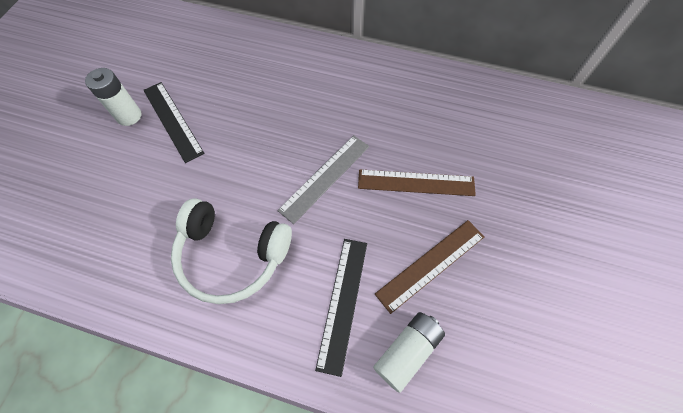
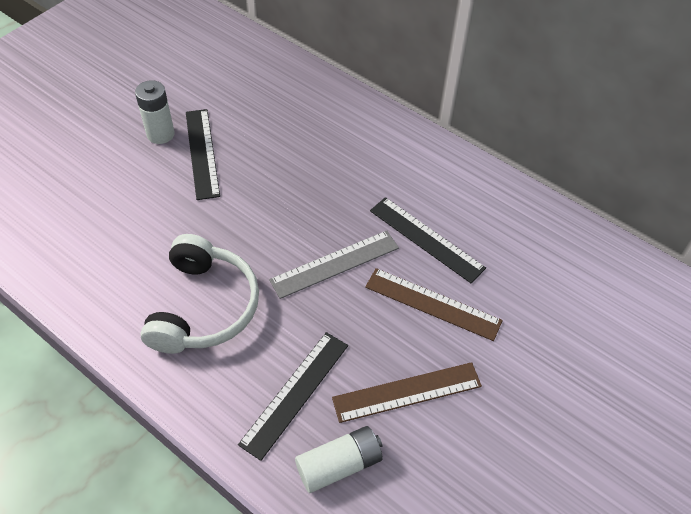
camera: 20 degrees right, 10 degrees down
(232, 256) = (204, 307): white headphones -> white headphones turned 120 degrees counterclockwise
(386, 131) = (426, 239): none -> black ruler

